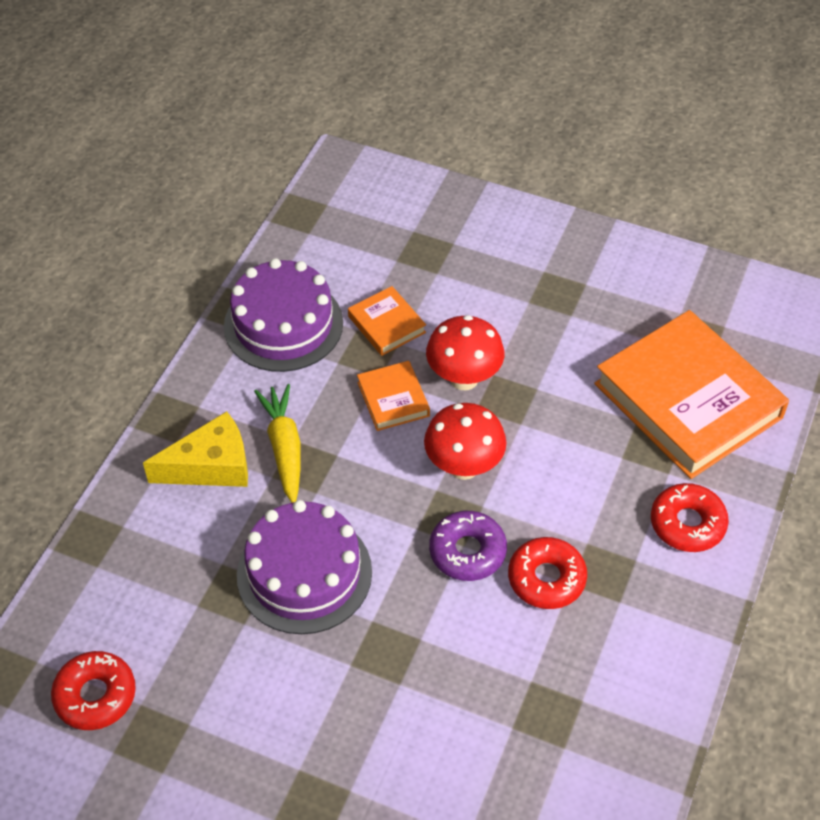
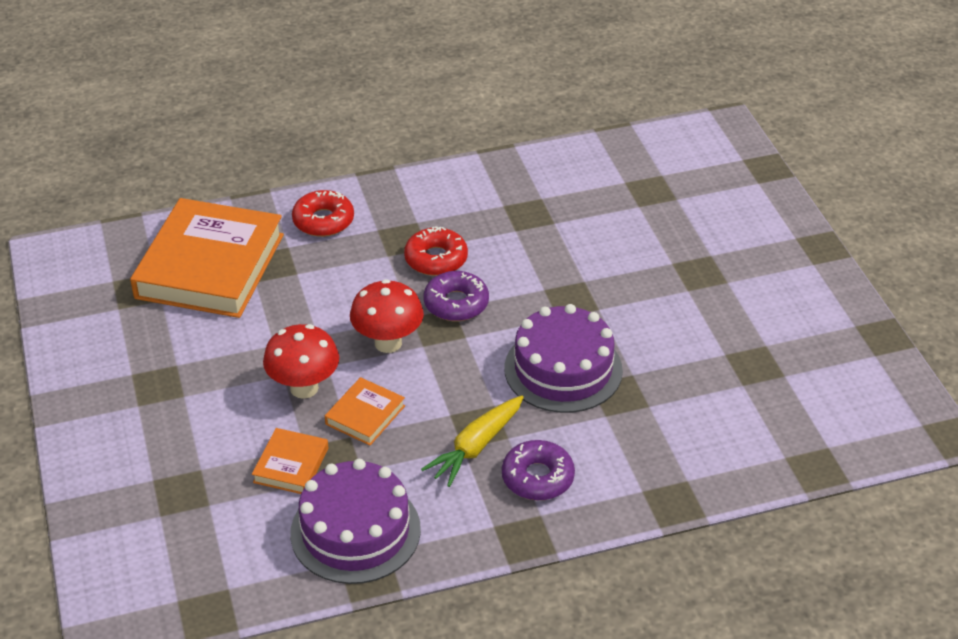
camera: 130 degrees left, 10 degrees down
(95, 695) = (766, 410): red donut -> none
(211, 466) = (537, 477): yellow cheese -> purple donut

